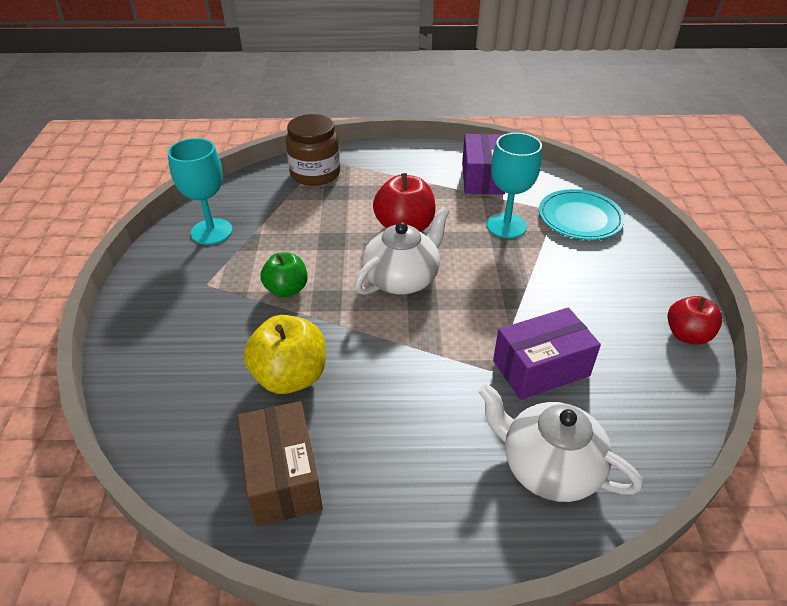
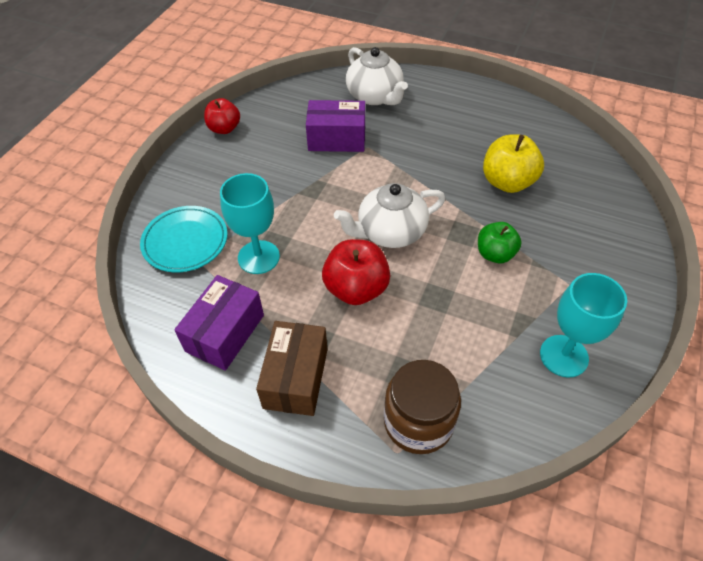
camera: 155 degrees left, 10 degrees up
(282, 476) = (523, 131): brown box -> brown box (296, 378)

